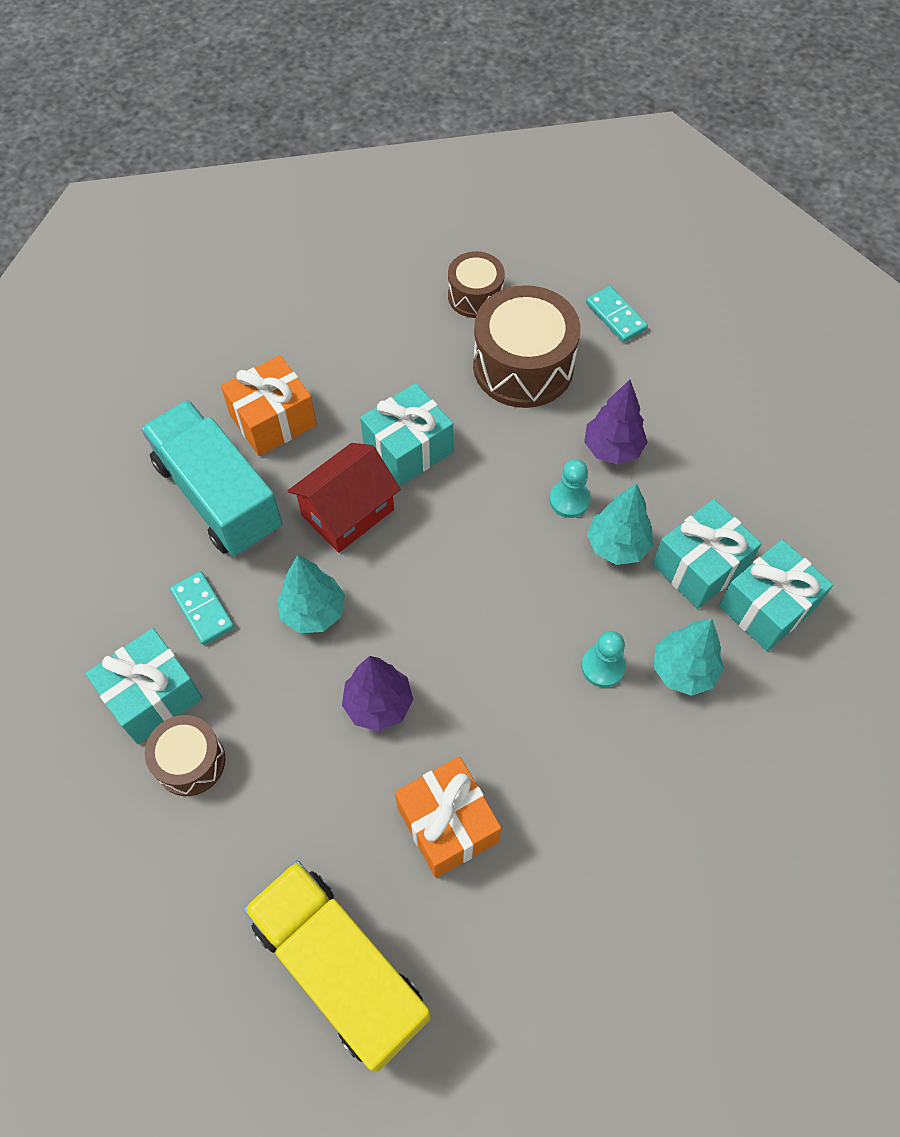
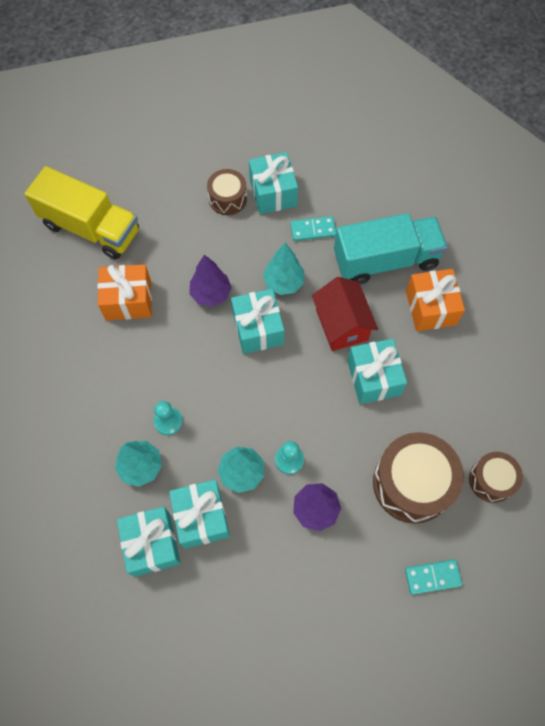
camera: 115 degrees right, 5 degrees up
(341, 968) = (91, 228): yellow truck -> yellow truck turned 45 degrees clockwise
(405, 614) = (258, 329): none -> turquoise gift

